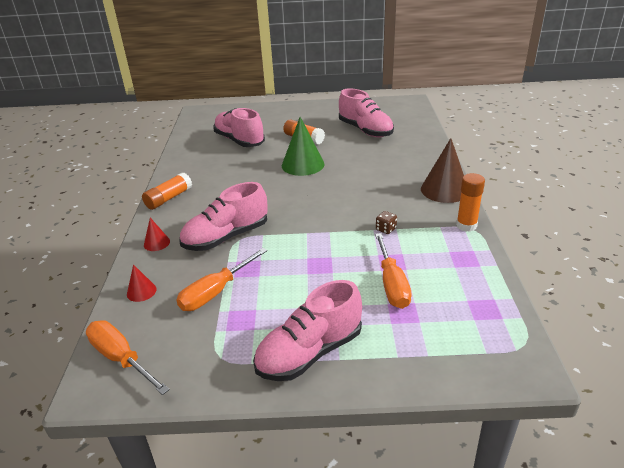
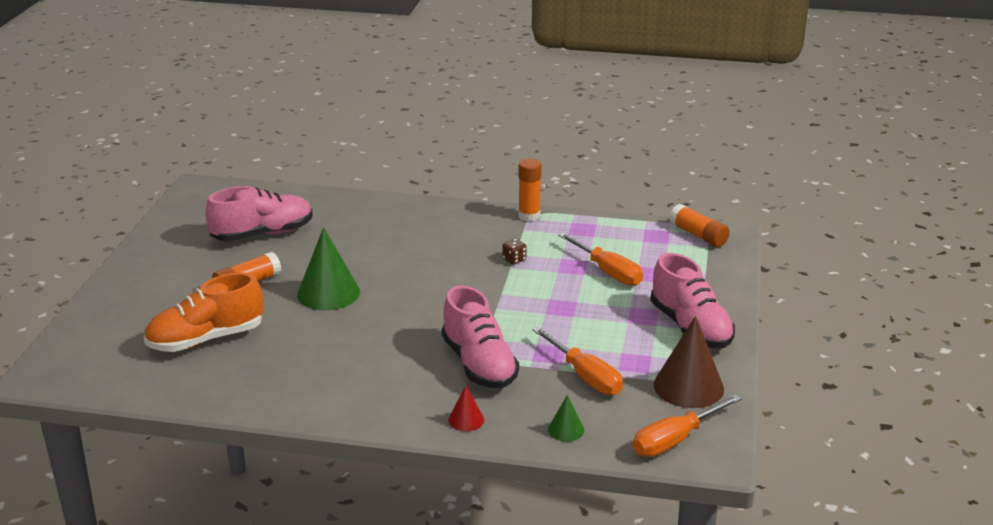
camera: 80 degrees left, 5 degrees down
(141, 291) = (566, 430): red cone -> green cone
(168, 198) = (352, 410): orange glue stick -> orange glue stick (698, 235)
(239, 141) = (206, 339): pink shoe -> orange shoe
(392, 284) = (608, 272): orange screwdriver -> orange screwdriver turned 45 degrees clockwise
(444, 190) = (454, 212): brown cone -> brown cone (688, 386)

